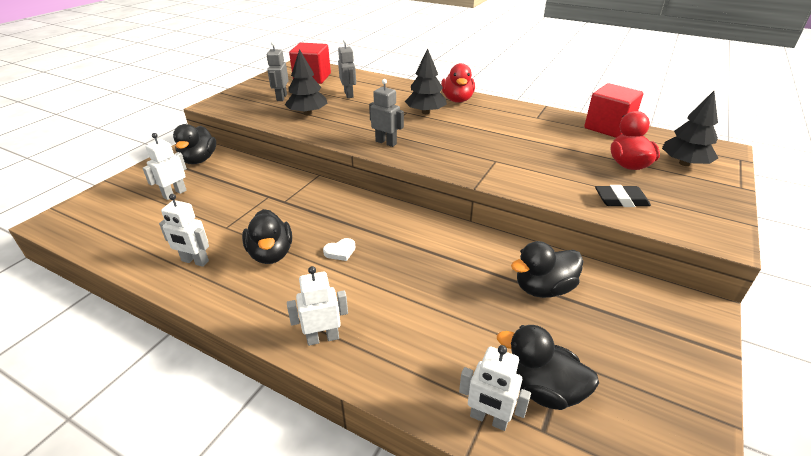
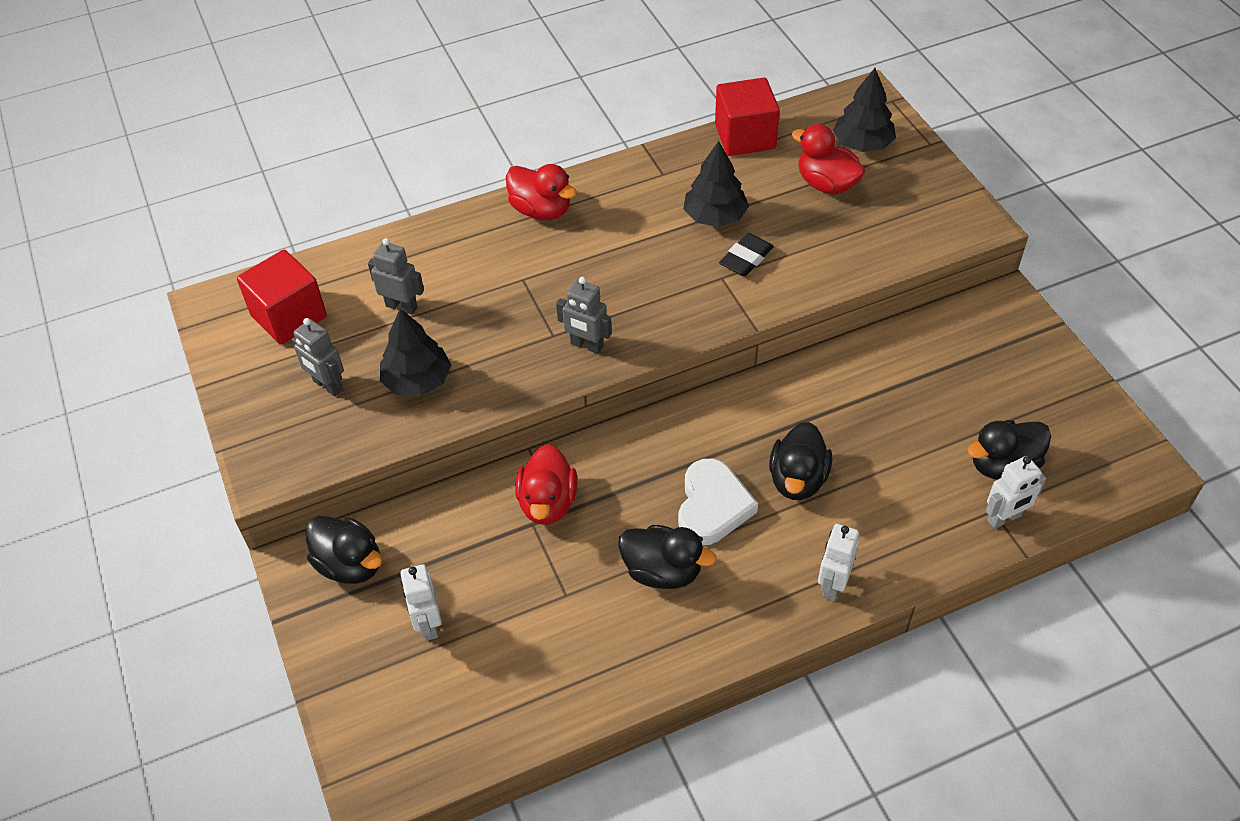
camera: 50 degrees left, 15 degrees up
(195, 261) = (614, 650): white robot -> none
(287, 195) = (548, 503): none -> red duck
(340, 251) = (712, 506): white heart -> white heart, size x2.16
(386, 142) = (586, 345): grey robot -> grey robot turned 135 degrees counterclockwise
(425, 112) = (544, 262): black tree -> black tree (715, 216)
(543, 288) = (901, 382): black duck -> black duck (797, 479)
(621, 200) = (876, 240): black eraser -> black eraser (746, 258)

